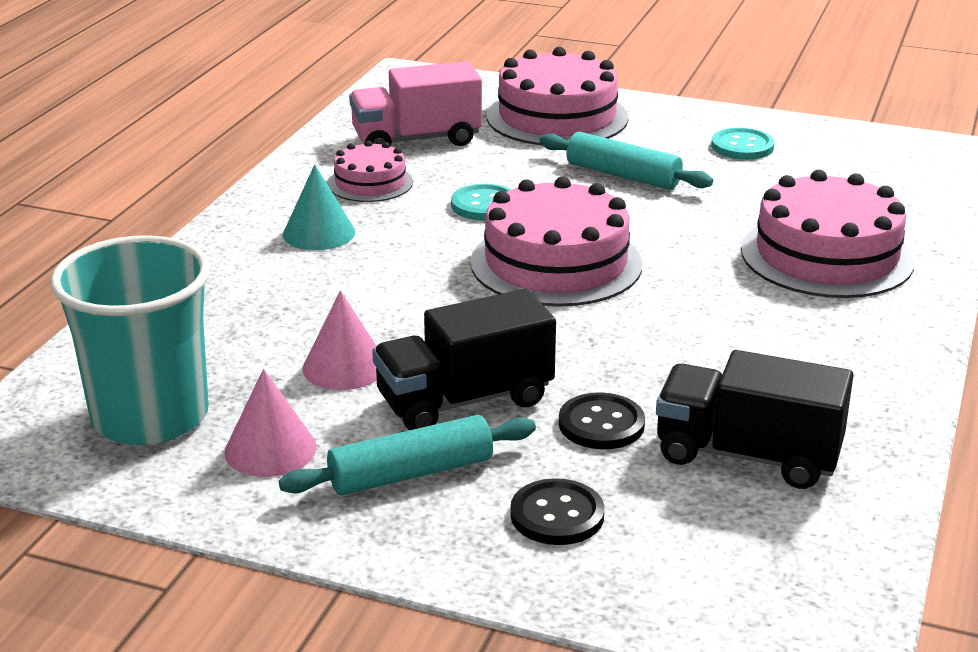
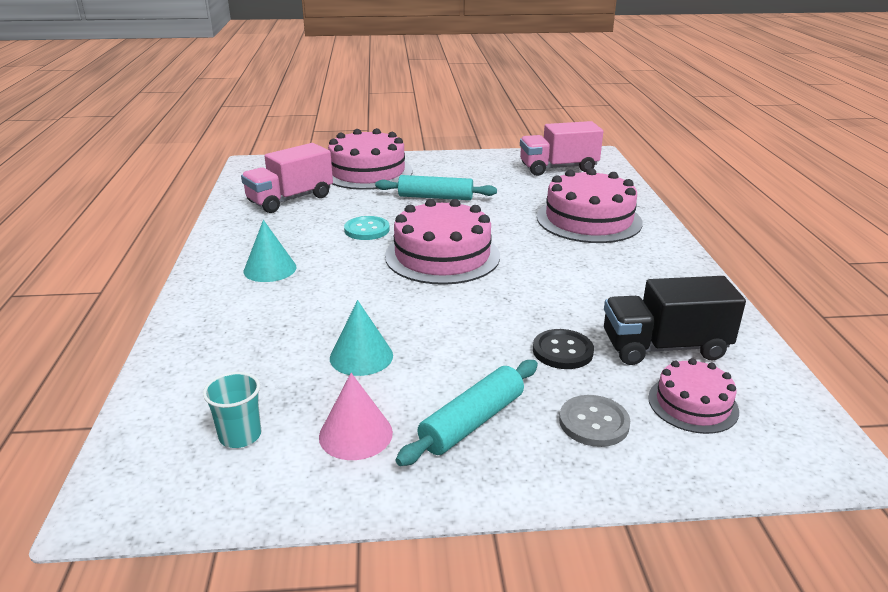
camera: 25 degrees left, 0 degrees up
(150, 417) = (240, 435): turquoise cup -> turquoise cup, size x0.43
(344, 367) = (361, 356): pink cone -> turquoise cone
(370, 183) = (280, 230): pink cake -> pink cake (693, 404)
(464, 400) = (463, 358): black truck -> none
(557, 515) = (594, 423): black button -> grey button
(742, 146) = (487, 170): turquoise button -> none
(863, 163) = (558, 168): none -> pink truck

